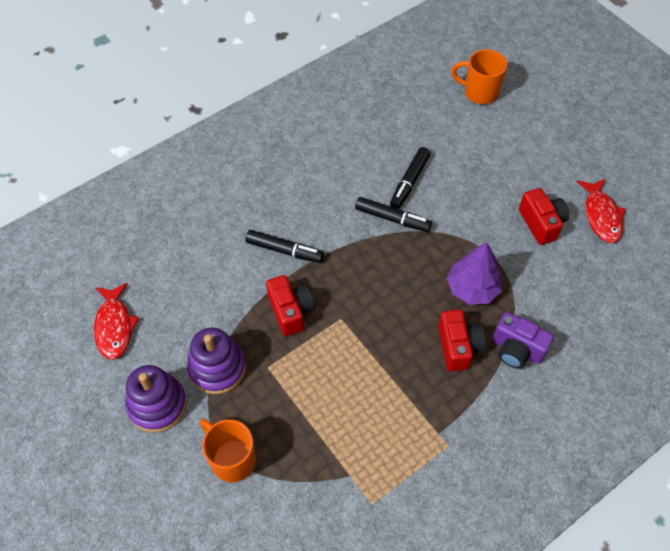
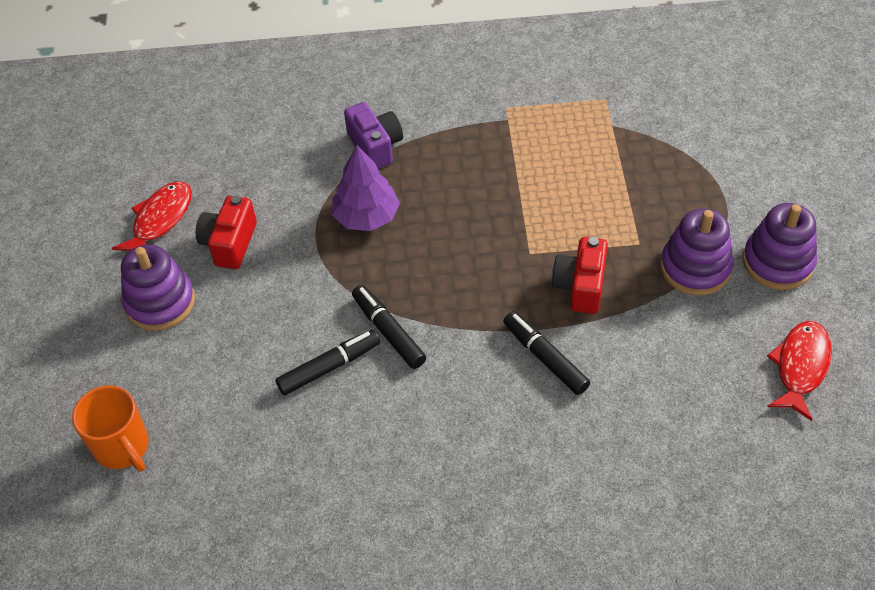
camera: 145 degrees left, 5 degrees down
(232, 459) = (719, 183): orange mug -> none
(458, 347) = (429, 174): red camera -> none
(542, 168) = (160, 302): none -> purple stacking toy

